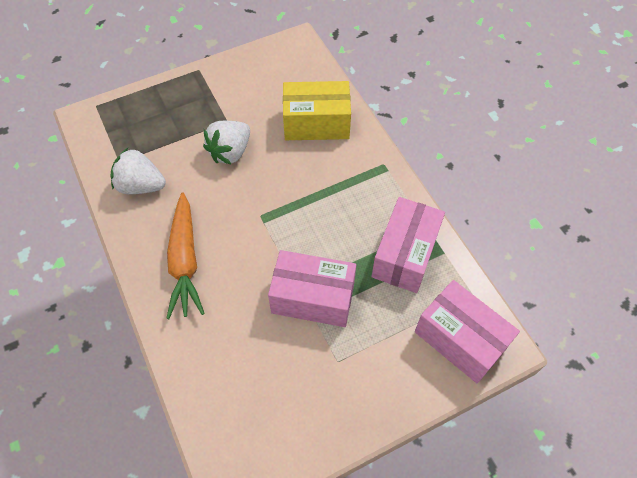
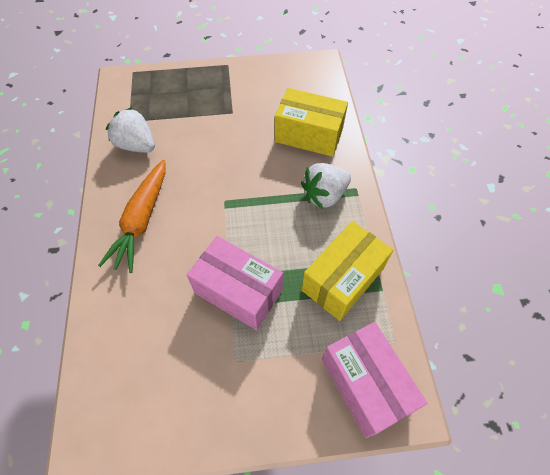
camera: 20 degrees right, 0 degrees up
(230, 152) = (223, 138): white strawberry -> white strawberry (324, 195)
(405, 255) = (343, 279): pink box -> yellow box

